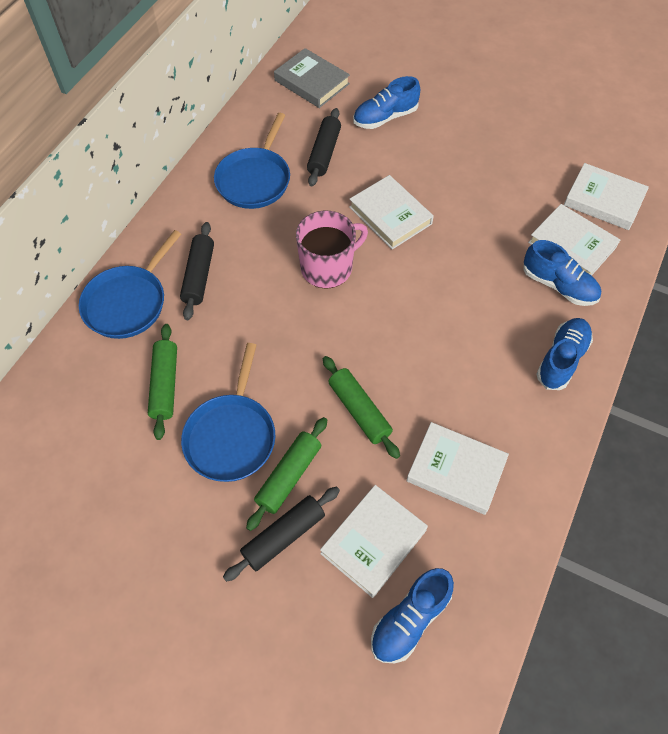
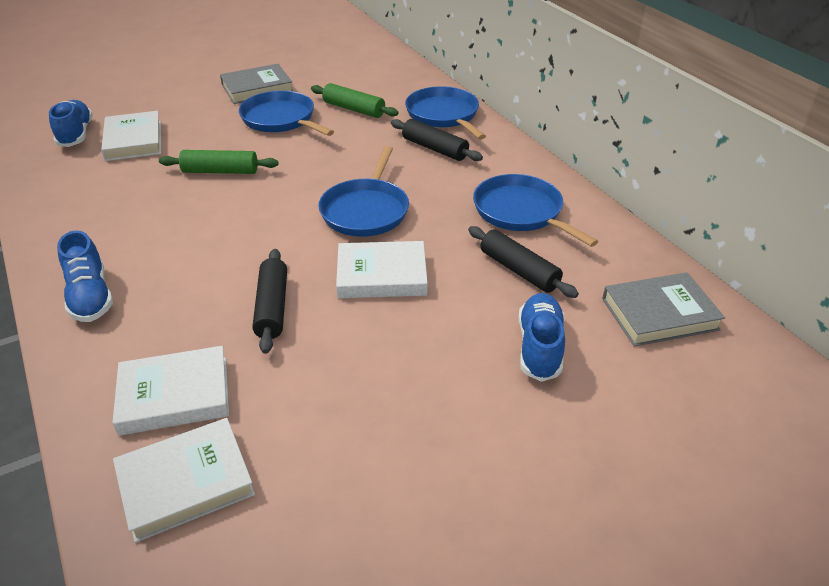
camera: 125 degrees right, 20 degrees down
(177, 519) = (257, 88): none -> grey book
(283, 536) = (191, 114): black rolling pin -> black rolling pin (272, 307)
(289, 476) = (222, 128): green rolling pin -> none
(328, 267) = (366, 210): pink mug -> blue pan
(456, 470) = (114, 191): white book -> none
(558, 285) = (150, 347): blue shoe -> none

